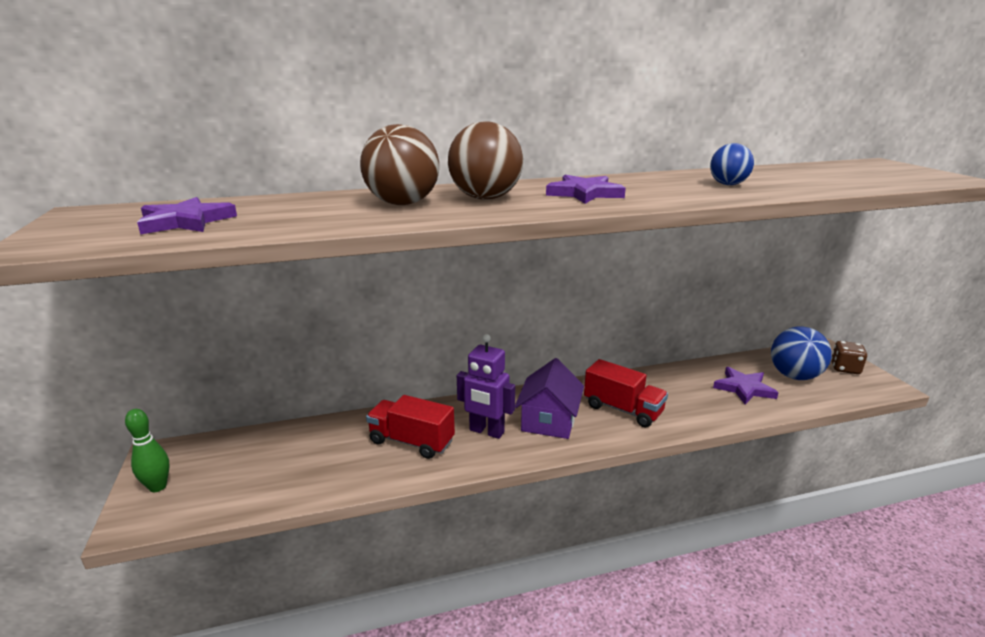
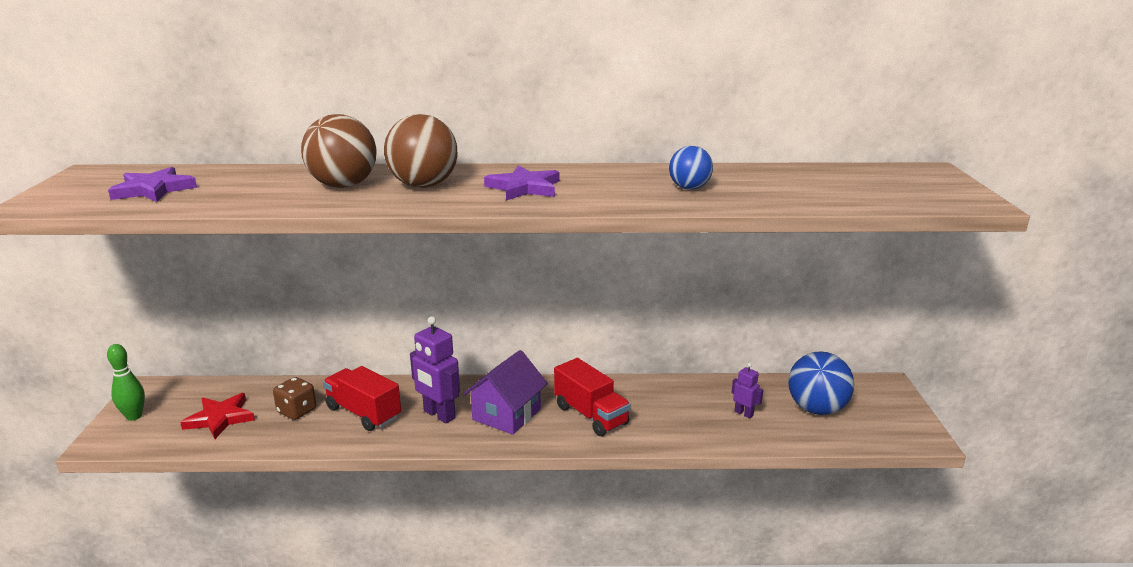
camera: 15 degrees right, 0 degrees up
(261, 472) = (220, 418): none -> red star
(744, 388) = (744, 413): purple star -> purple robot
(845, 368) = (888, 409): brown dice -> brown dice (297, 411)

